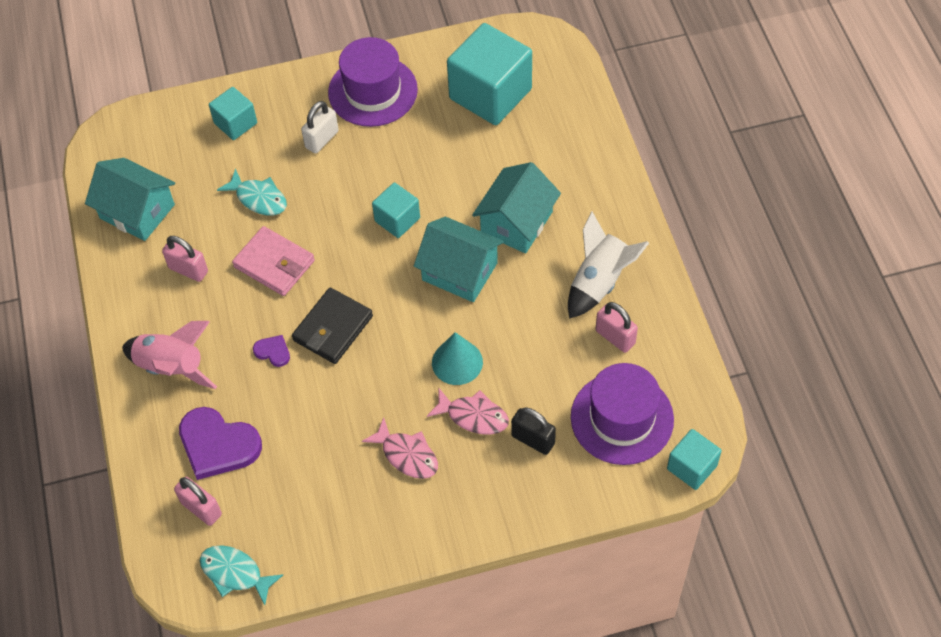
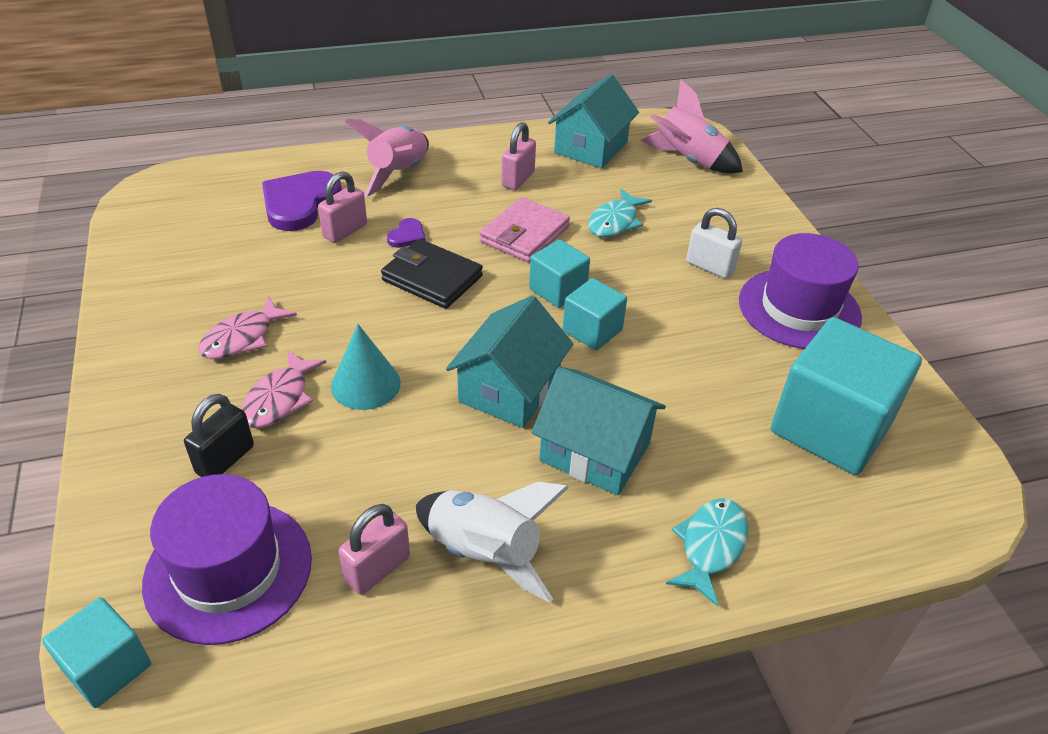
camera: 85 degrees right, 15 degrees down
(166, 139) = (687, 160): none -> pink rocket
(201, 509) = (229, 195): pink padlock -> pink padlock (345, 231)
(235, 123) = (719, 204): turquoise cube -> turquoise cube (558, 290)
(235, 573) = (147, 217): turquoise fish -> turquoise fish (710, 546)

